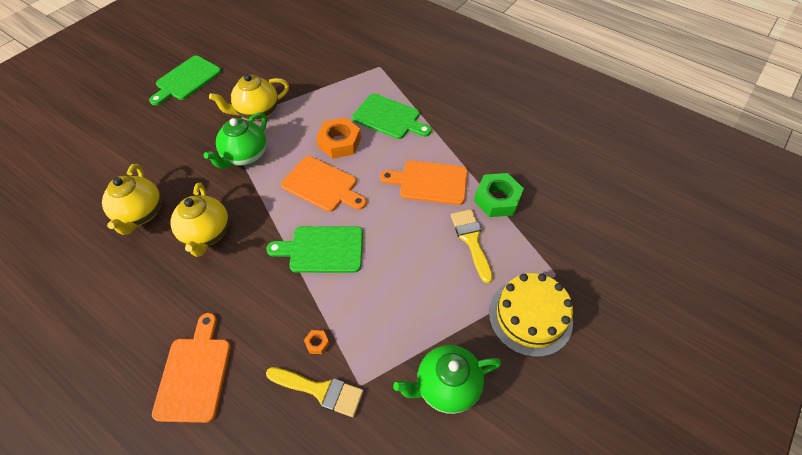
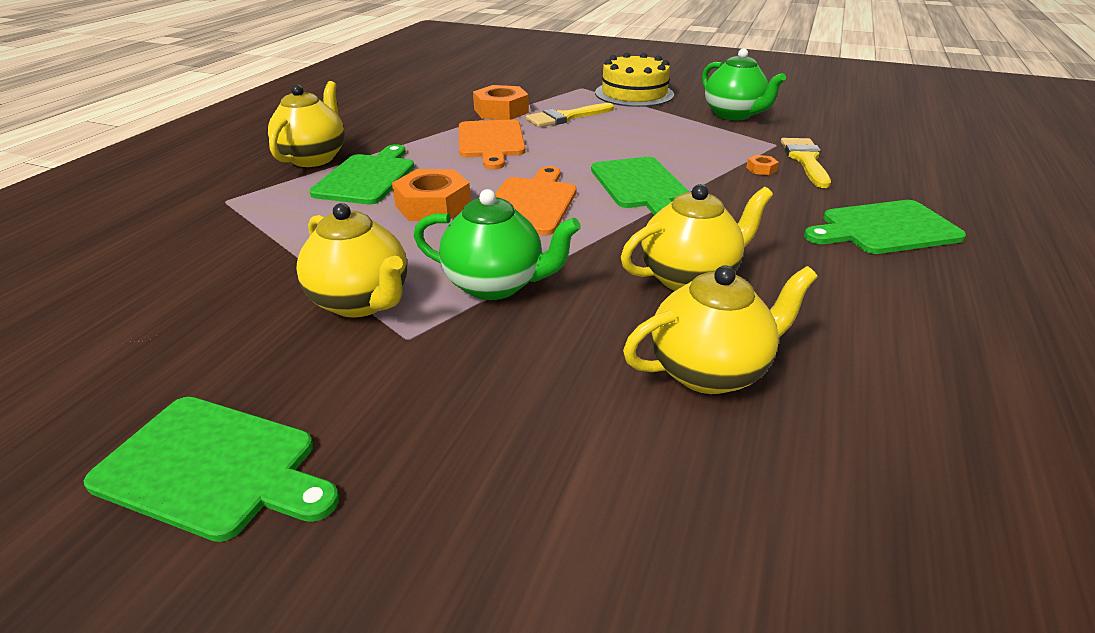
camera: 105 degrees left, 20 degrees down
(194, 374) = (885, 229): orange cutting board -> green cutting board
(427, 96) = (314, 158): none -> yellow teapot
(497, 199) = (501, 111): green nut -> orange nut

